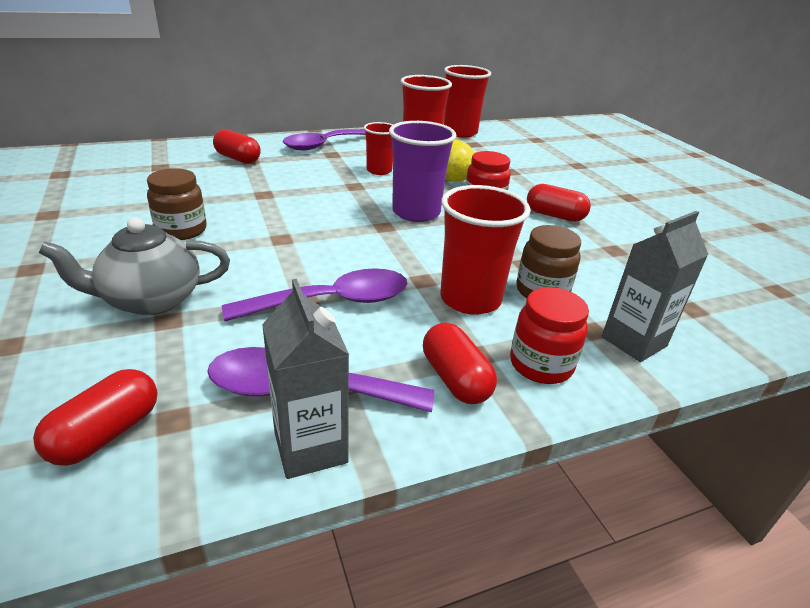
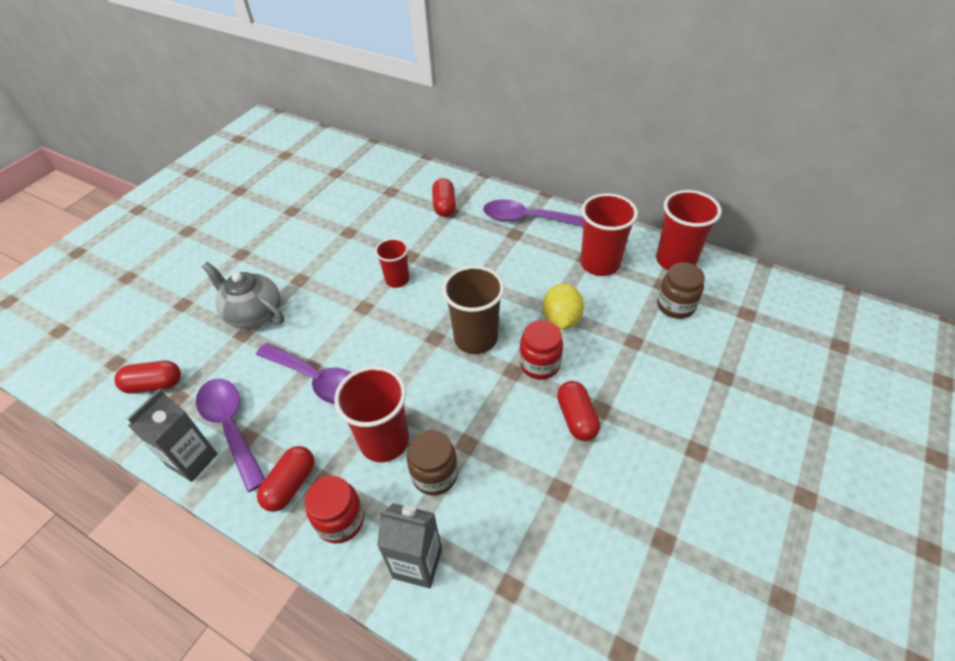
camera: 55 degrees right, 15 degrees up
(181, 230) = (328, 265): brown jar -> brown jar (675, 306)
(379, 171) = (520, 274): red cup -> red cup (397, 280)
(416, 212) = (475, 338): purple cup -> brown cup

